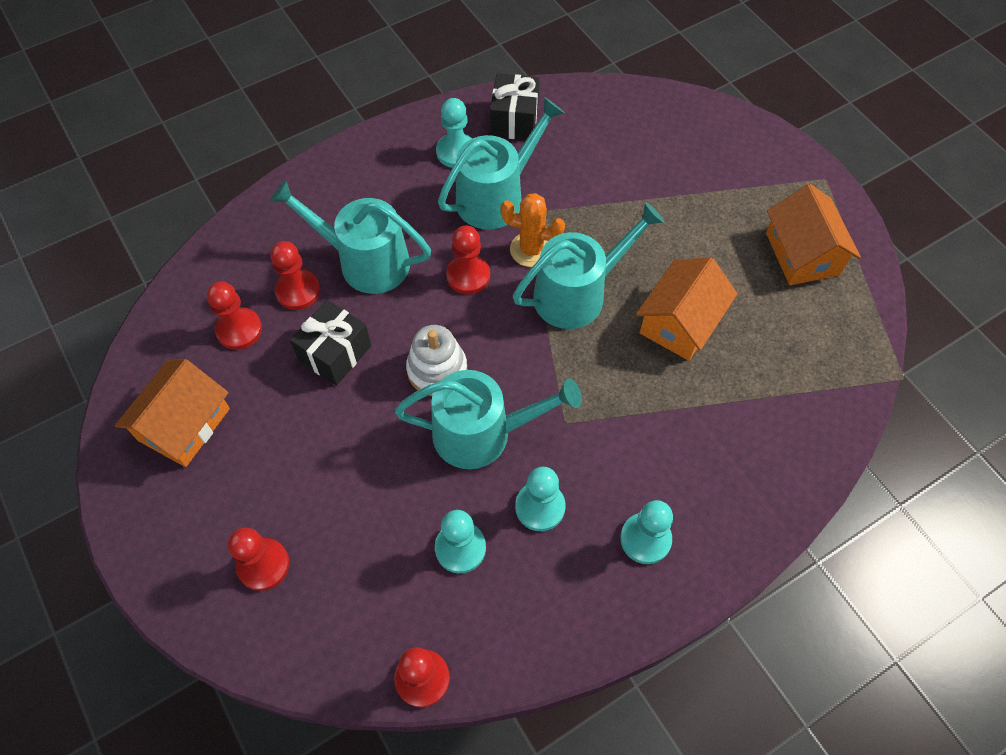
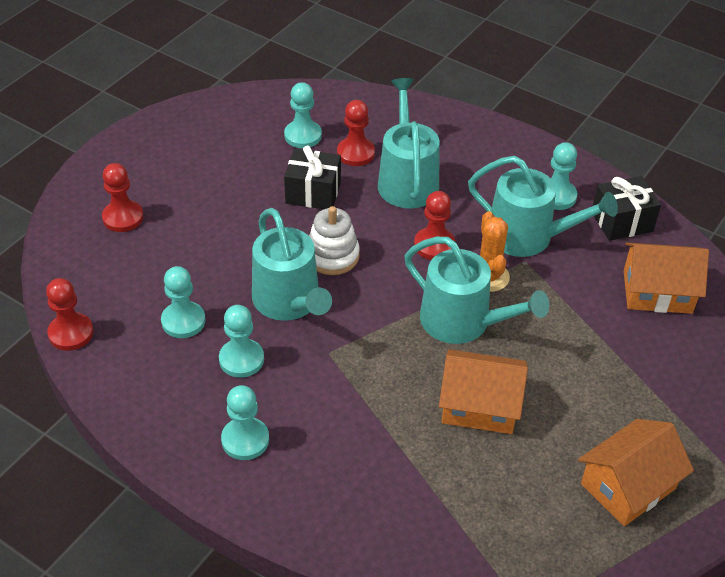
camera: 65 degrees right, 15 degrees down
(184, 424) = (211, 138): orange house -> orange house (657, 292)
(239, 330) = (303, 136): red pawn -> turquoise pawn

